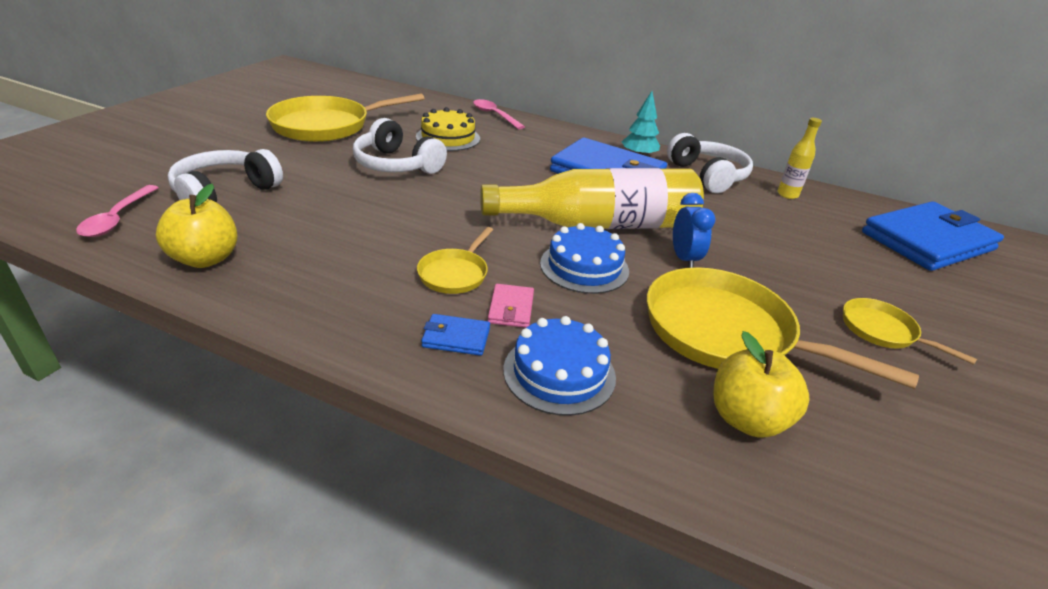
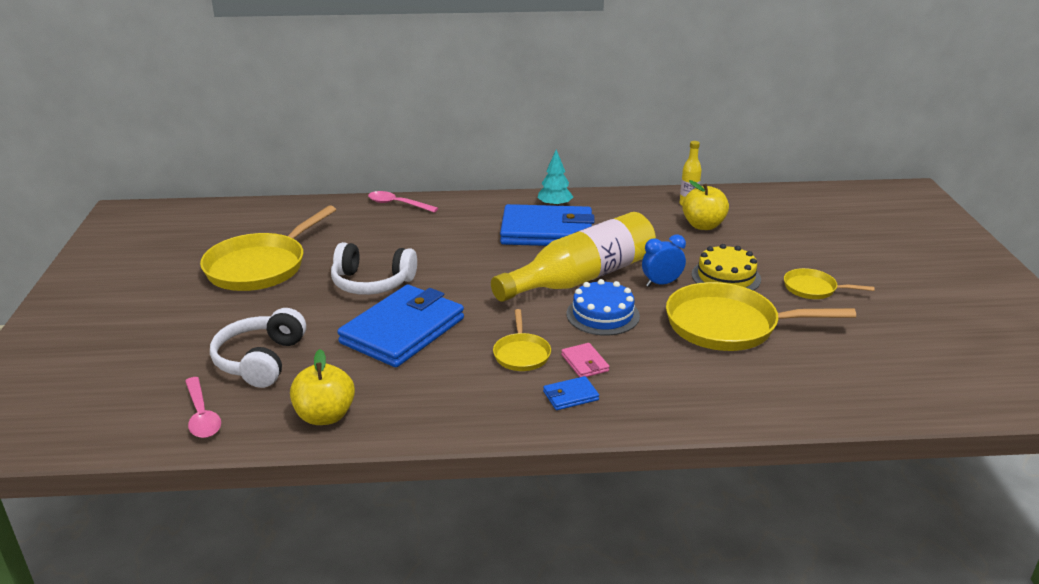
camera: 25 degrees left, 5 degrees down
(448, 137) = (383, 241): yellow cake -> yellow cake (726, 277)
(559, 373) = (654, 390): blue cake -> none
(684, 259) = (661, 283): blue clock -> blue clock turned 75 degrees counterclockwise
(707, 176) = (620, 207): white headphones -> none
(747, 419) = (778, 373): yellow apple -> yellow apple (703, 225)
(928, 241) = (800, 211): blue wallet -> blue wallet (403, 331)

